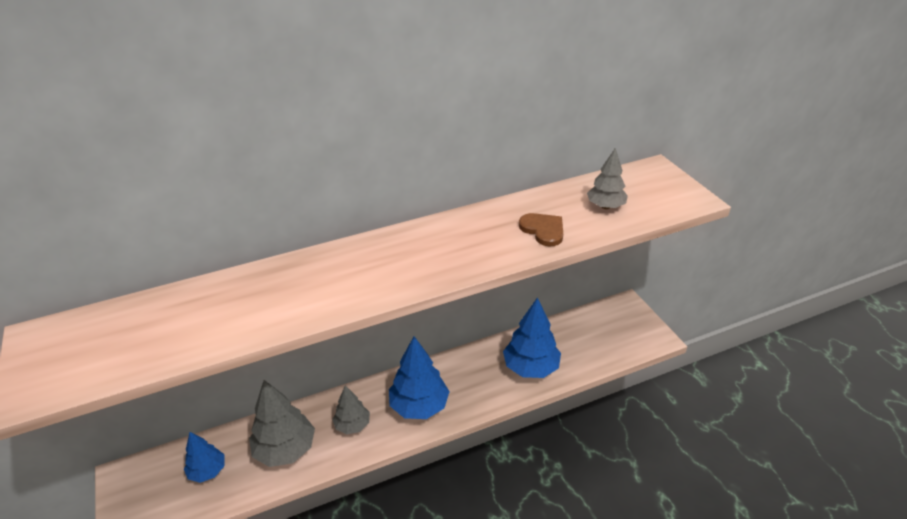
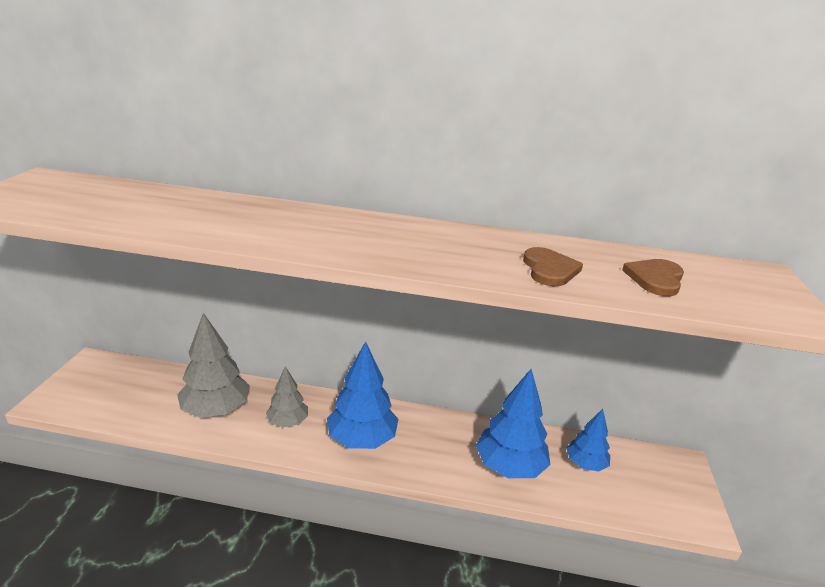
camera: 30 degrees right, 10 degrees down
(208, 471) = (146, 392): blue tree -> blue tree (585, 464)
(605, 206) = (655, 279): grey tree -> brown heart

